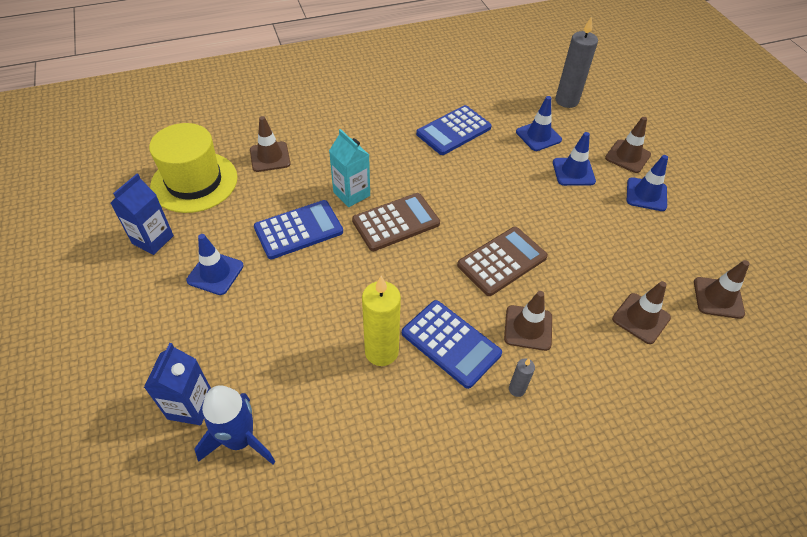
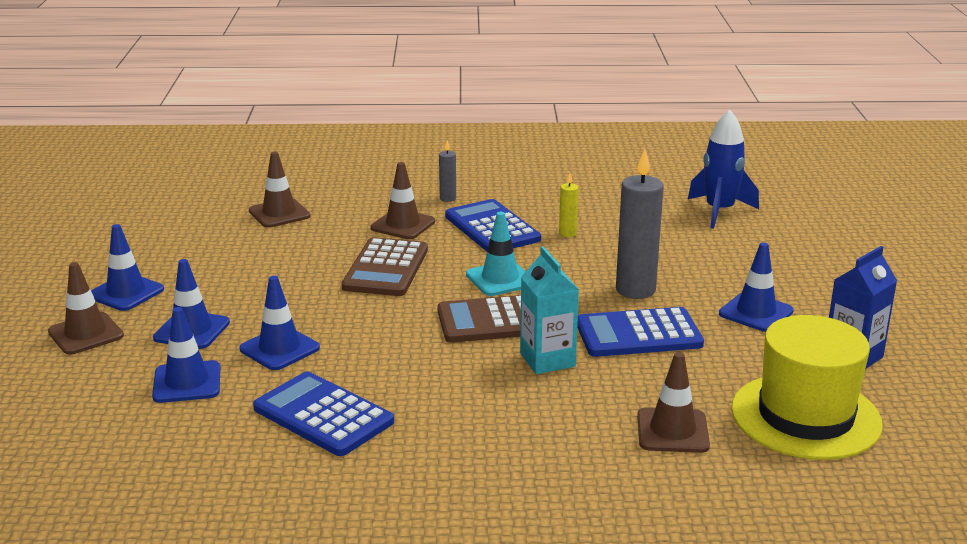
camera: 160 degrees left, 25 degrees down
(190, 406) = (770, 232): blue carton -> none
(381, 352) = (567, 233): yellow candle -> yellow candle, size x0.48
(413, 269) = (500, 279): none -> turquoise traffic cone
(453, 131) = (323, 415): blue calculator -> blue calculator turned 120 degrees counterclockwise
(502, 261) = (385, 268): brown calculator -> brown calculator turned 60 degrees counterclockwise
(511, 169) = (279, 349): none -> blue traffic cone
(566, 101) = (65, 427): grey candle -> grey candle (635, 290)
(718, 298) = (180, 212): brown traffic cone -> none

